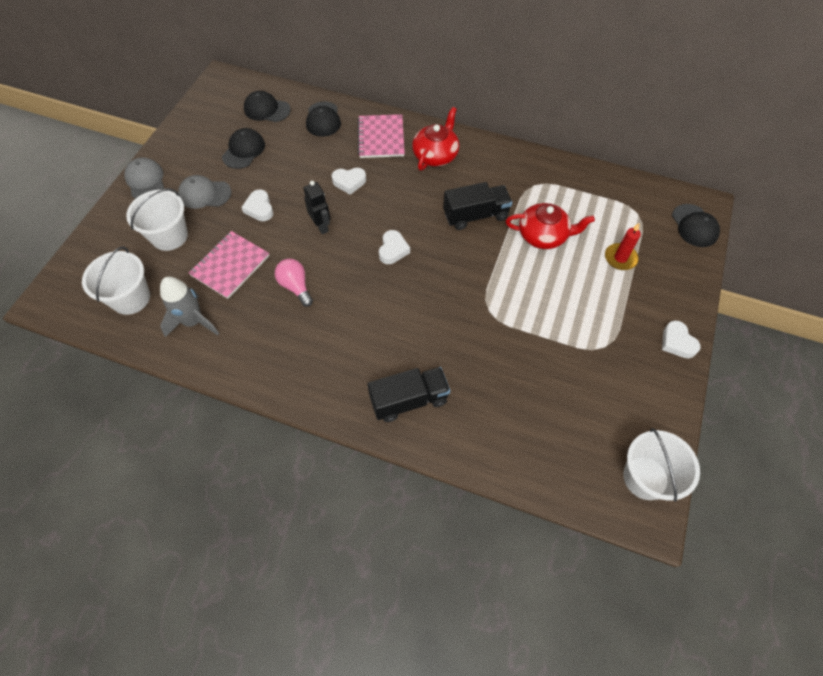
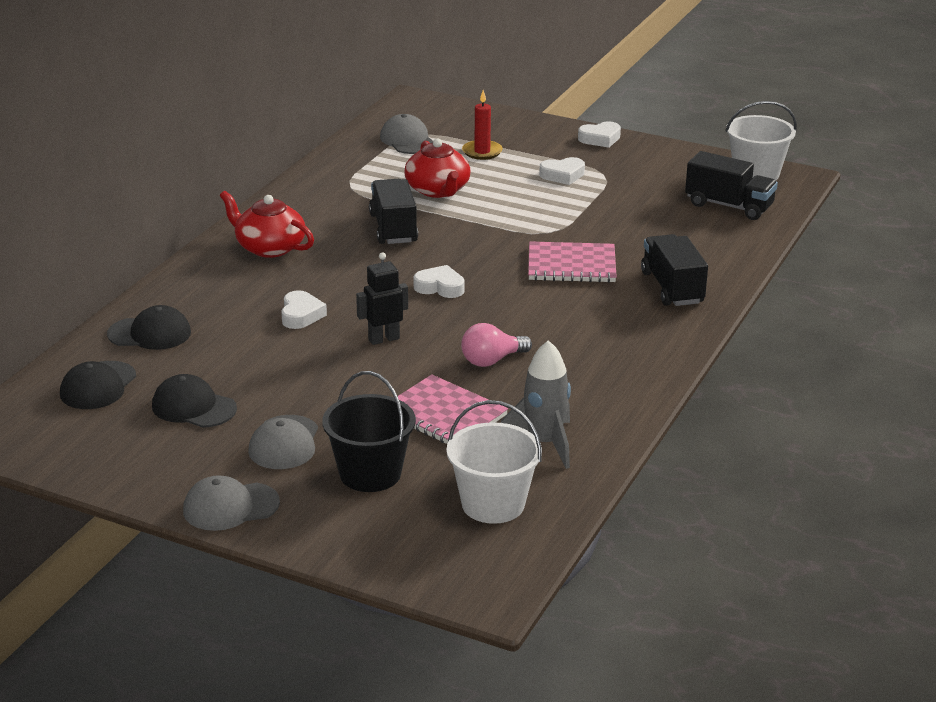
camera: 85 degrees left, 30 degrees down
(169, 236) = (370, 474): white bucket -> black bucket
(259, 208) = (332, 391): white heart -> white heart (562, 175)
(381, 138) = (215, 286): pink notebook -> pink notebook (571, 265)
(543, 235) = (438, 190): red teapot -> red teapot turned 150 degrees clockwise
(568, 449) = (729, 206): none -> black truck
(625, 209) = (407, 140): none -> grey cap
(694, 226) = (443, 109): black cap -> none

